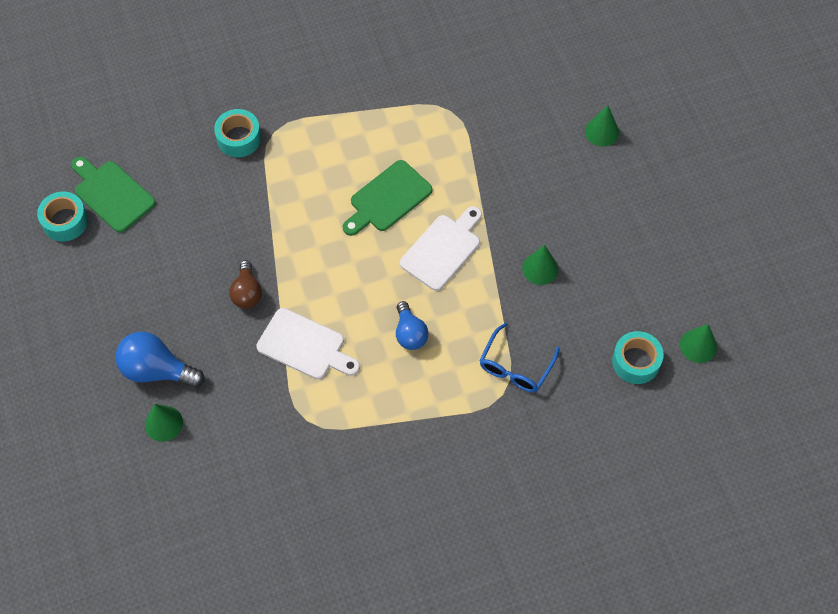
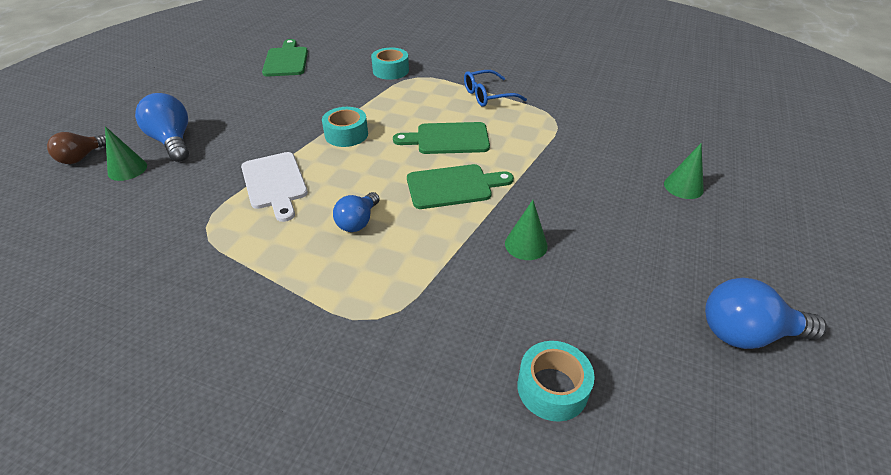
camera: 40 degrees right, 20 degrees down
(65, 221) = (246, 59): turquoise tape -> turquoise tape (346, 134)
(247, 293) = (285, 136): brown light bulb -> brown light bulb (81, 157)
(442, 249) = (453, 186): white cutting board -> green cutting board
(515, 366) = (416, 304): blue glasses -> blue glasses (487, 95)
(698, 346) = (652, 426): green cone -> none
(710, 246) = (746, 333): none -> blue light bulb

